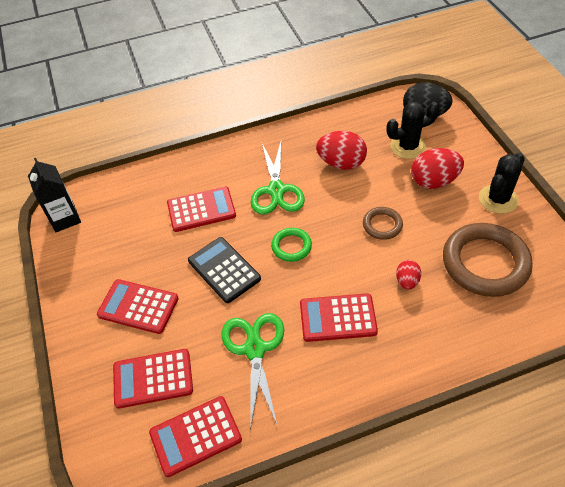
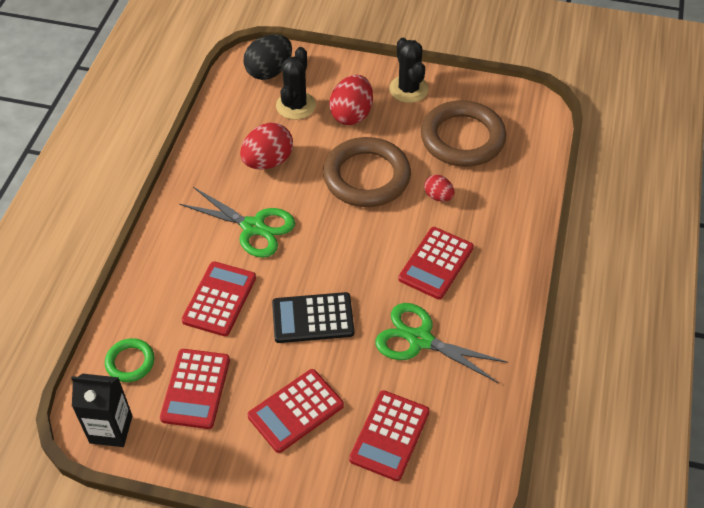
camera: 60 degrees left, 0 degrees up
(195, 436) = (473, 428): red calculator -> red calculator (195, 389)
(291, 246) = (331, 253): green ring -> green ring (130, 362)
(382, 225) = (366, 177): brown ring -> brown ring, size x2.05

